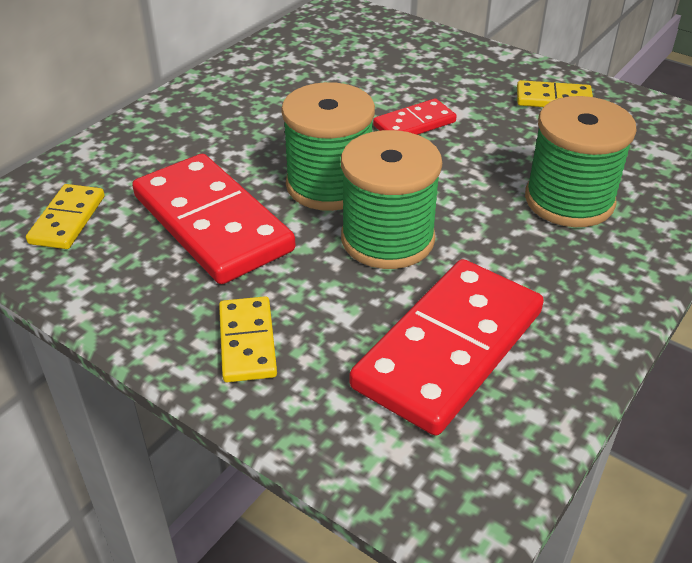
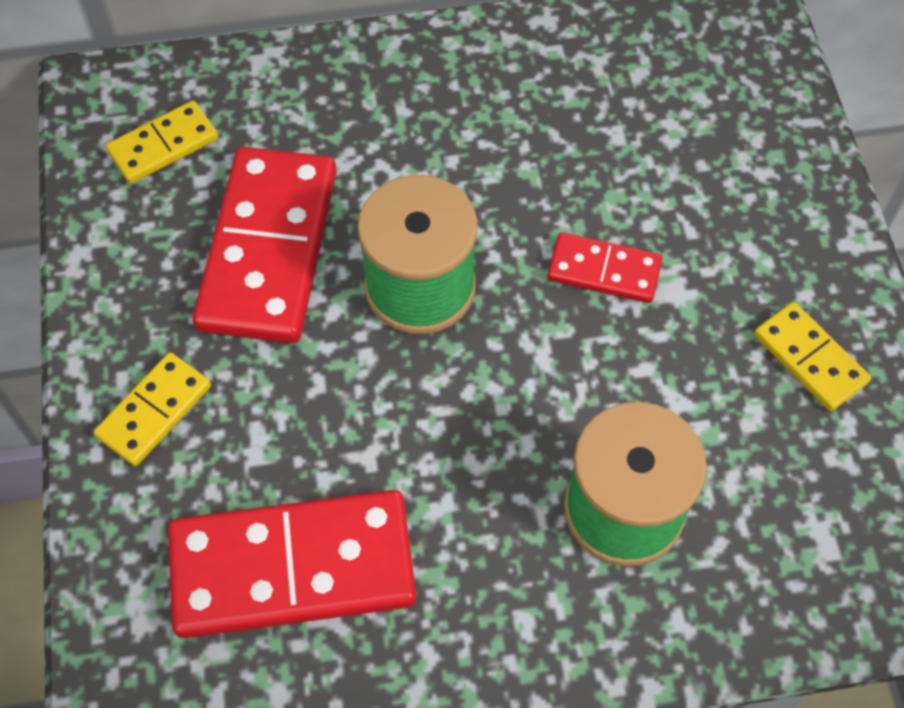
camera: 45 degrees right, 20 degrees up
(387, 239) = (391, 401): green spool -> none

